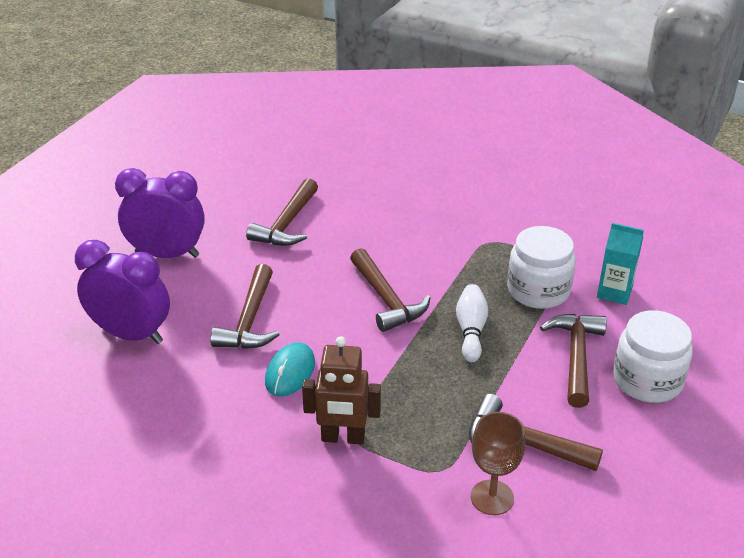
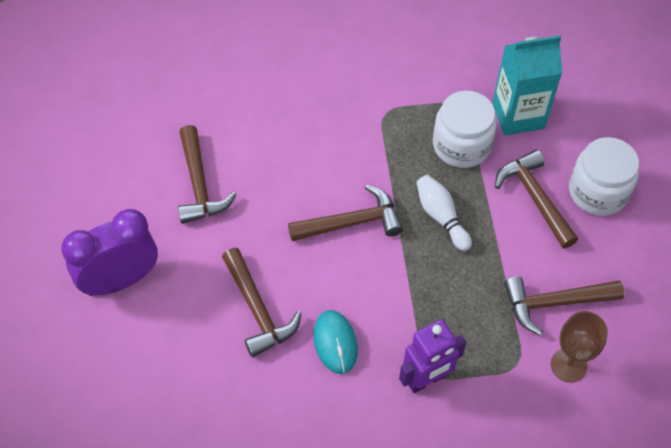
camera: 35 degrees left, 20 degrees up
(131, 334) = (168, 385): purple clock -> none
(343, 438) = (426, 380): brown robot -> purple robot
(387, 299) = (352, 222): brown hammer -> brown hammer turned 45 degrees counterclockwise
(614, 292) = (518, 115): turquoise carton -> turquoise carton, size x1.54

